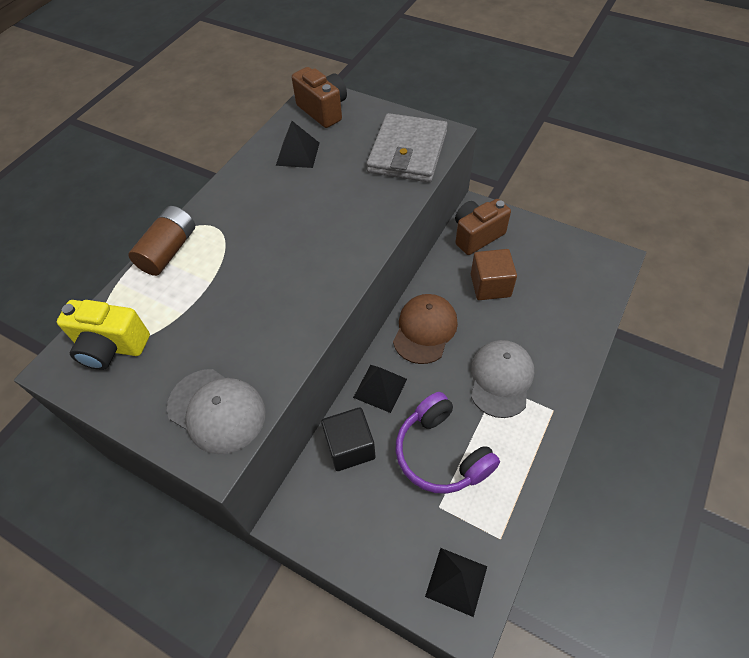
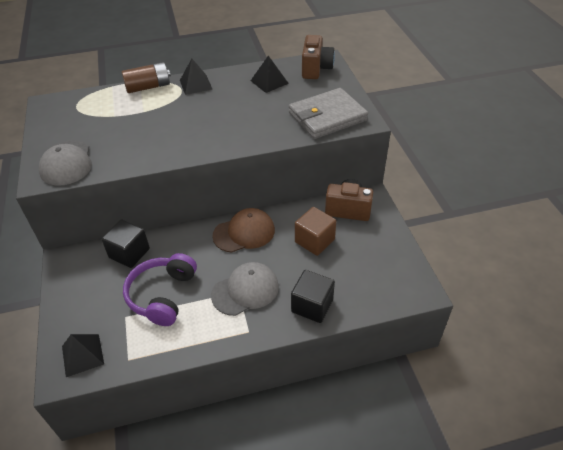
camera: 45 degrees right, 10 degrees down
(111, 347) = (72, 109): yellow camera -> none
(380, 388) = (181, 240): black pyramid -> black pyramid (196, 84)
(565, 341) = (312, 305): none -> black cube

